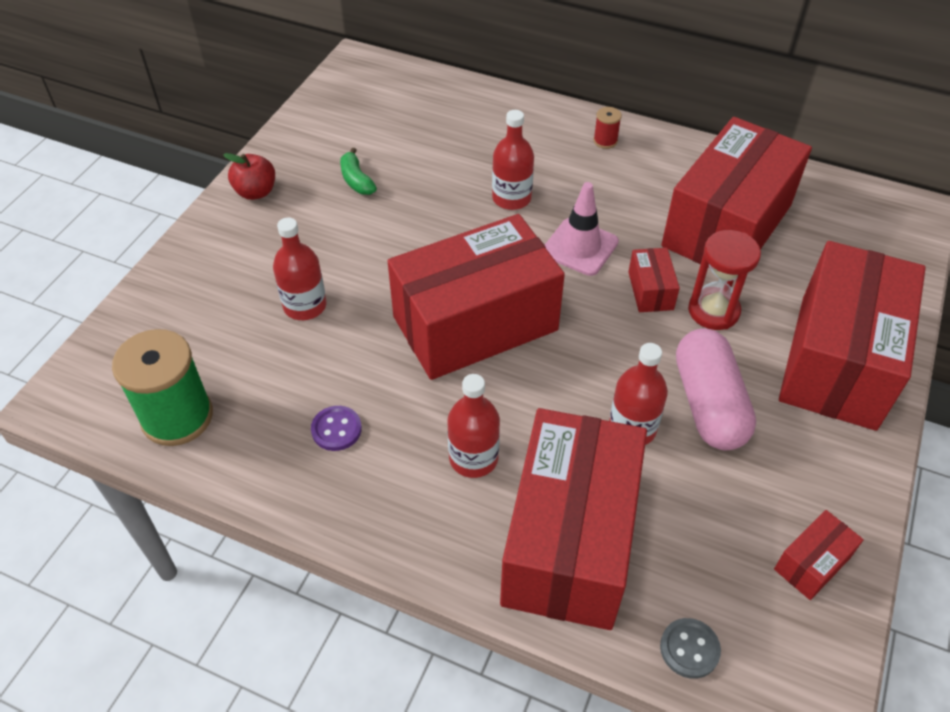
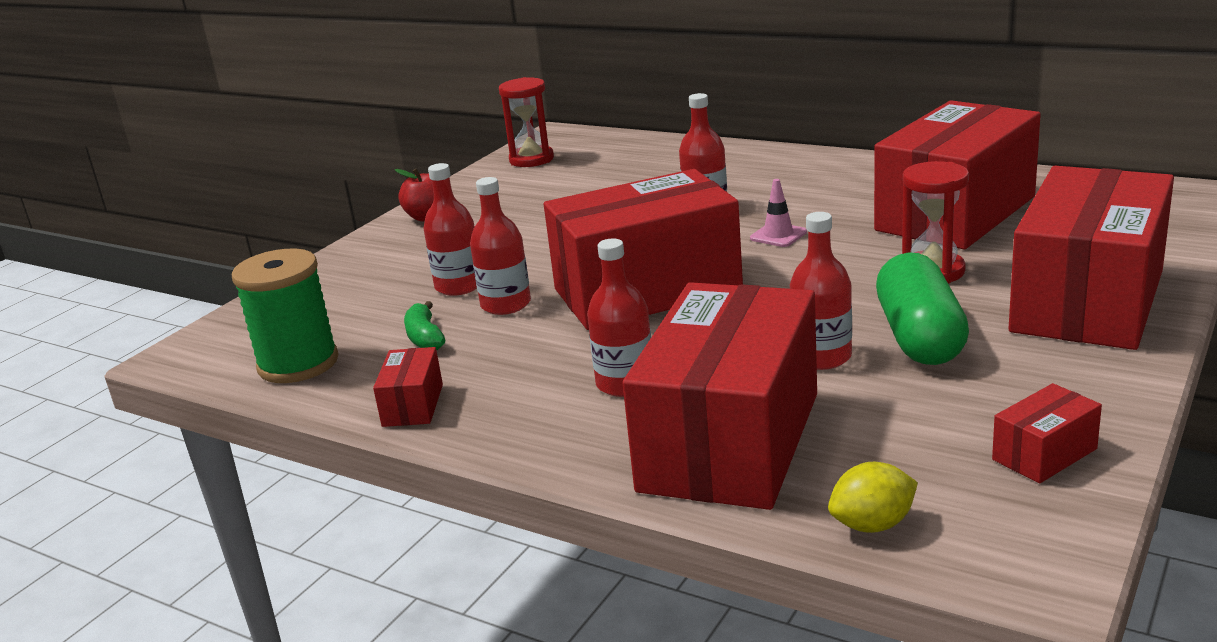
camera: 10 degrees right, 25 degrees down
(336, 429) = (471, 367): purple button -> none
(340, 104) = (531, 159): none -> red hourglass
(352, 337) = (506, 304): none -> red bottle
(356, 180) = (536, 204): green banana -> green banana (425, 337)
(580, 247) = (778, 235): pink traffic cone -> pink traffic cone, size x0.63
(605, 141) = (818, 166): red spool -> none
(650, 290) = (857, 261): red box -> red box (413, 405)
(689, 649) = (872, 525): grey button -> yellow lemon
(708, 404) = (919, 337): pink capsule -> green capsule

